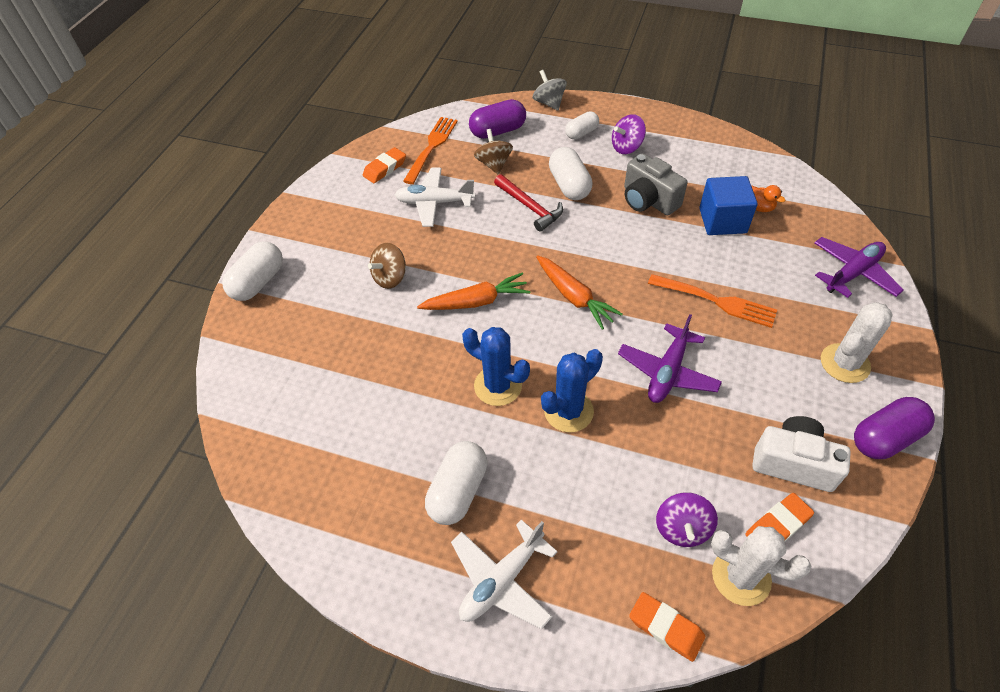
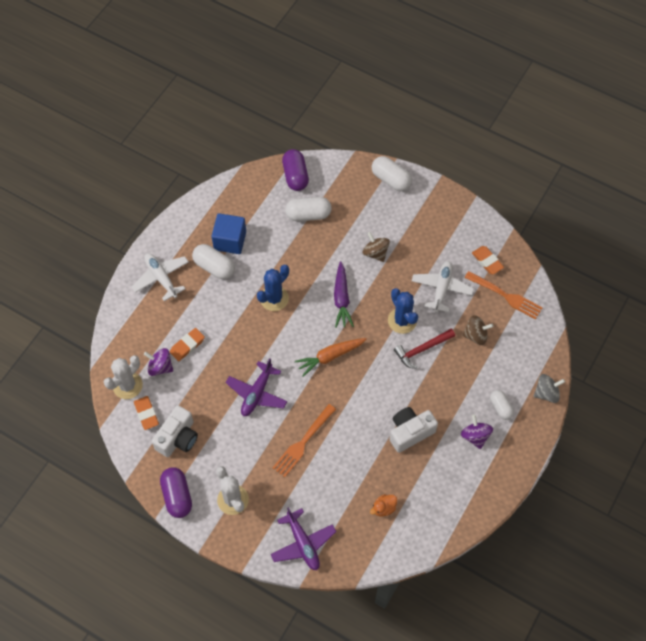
camera: 100 degrees right, 10 degrees up
(476, 302) = (341, 299): orange carrot -> purple carrot
(498, 131) = (516, 346): purple capsule -> purple capsule (295, 176)
(568, 411) = (246, 331): blue cactus -> blue cactus (402, 320)
(569, 185) = (439, 382): white capsule -> white capsule (308, 214)
(648, 200) = (410, 432): grey camera -> white camera
(666, 628) = (116, 343): orange eraser -> orange eraser (187, 346)
(667, 372) = (257, 393): purple plane -> purple plane turned 105 degrees counterclockwise
(722, 221) = (376, 476): blue cube -> blue cube (230, 241)

